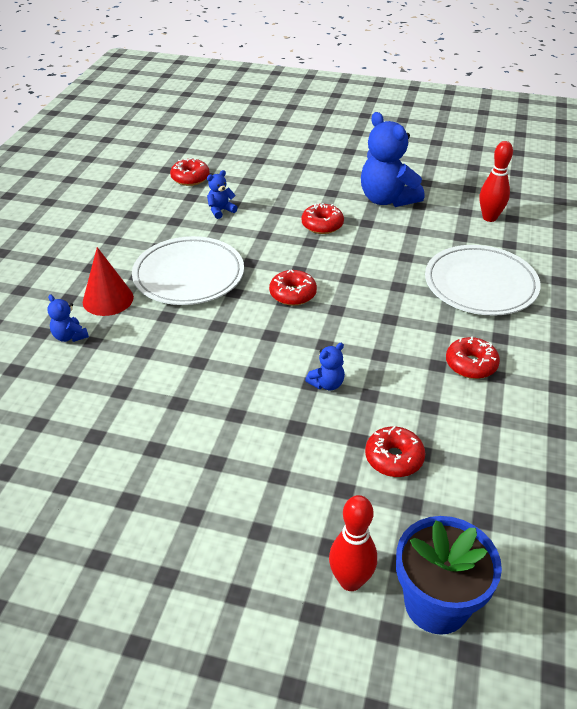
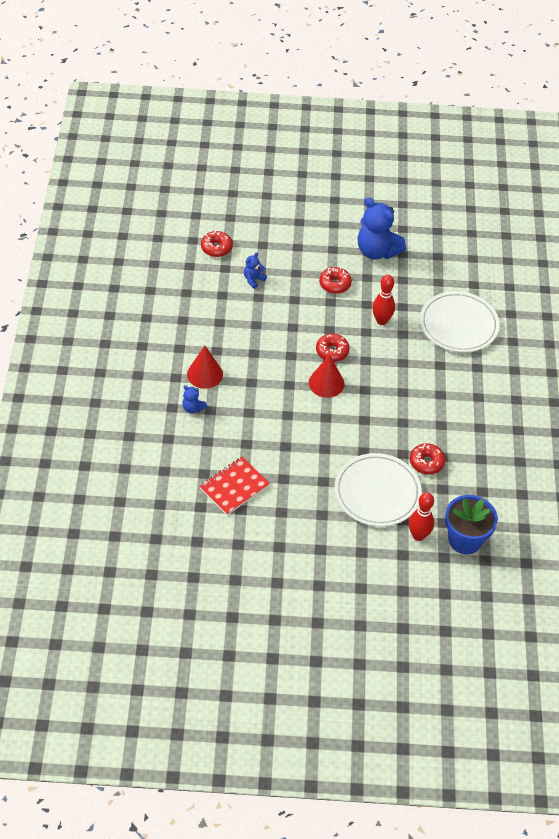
camera: 15 degrees left, 10 degrees up
(72, 450) = (234, 487): none -> red notebook
(189, 275) = (253, 345): white plate -> white plate (377, 492)
(271, 330) = (326, 383): none -> red cone
(327, 384) = (374, 418): blue teddy bear -> none
(471, 364) = (461, 391): red donut -> none
(489, 218) = (456, 260): red bowling pin -> red bowling pin (381, 320)

